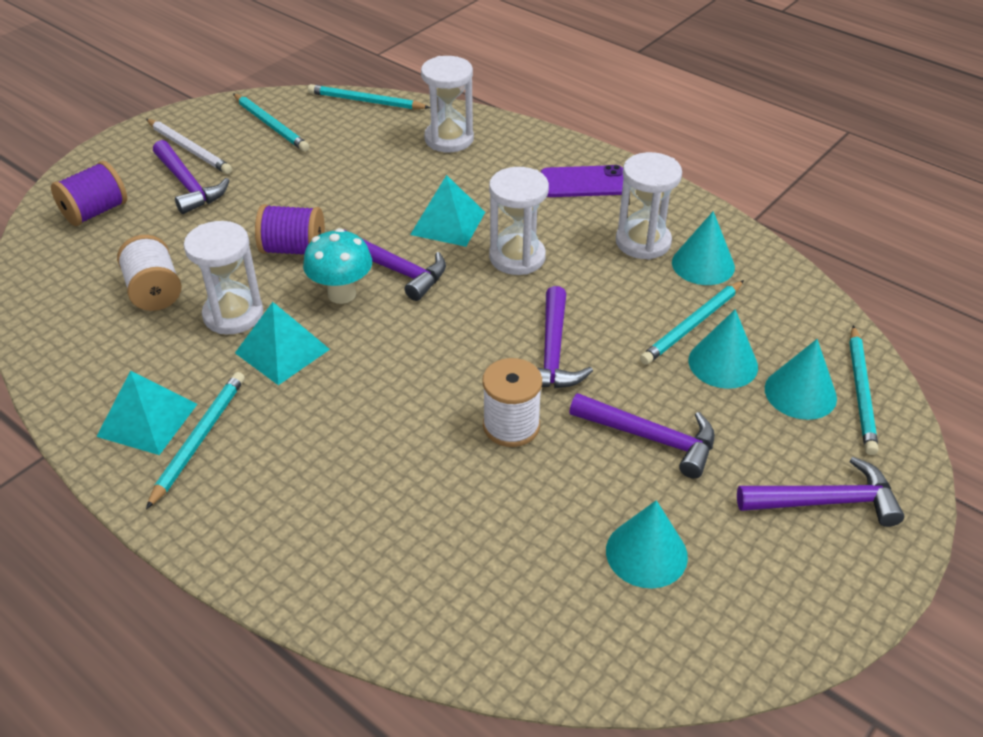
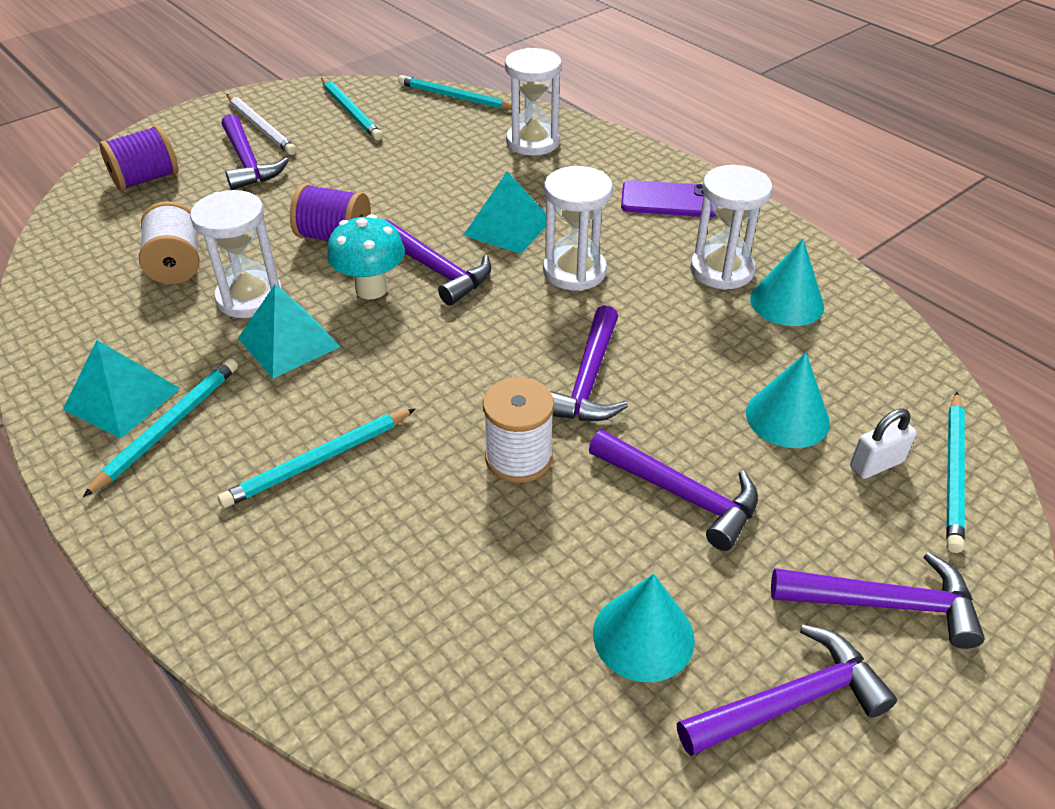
camera: 10 degrees right, 0 degrees up
(692, 325) = (760, 369): turquoise pencil -> turquoise pencil (319, 461)
(768, 585) = (790, 701): none -> purple hammer
(800, 393) = (876, 464): turquoise cone -> white padlock

